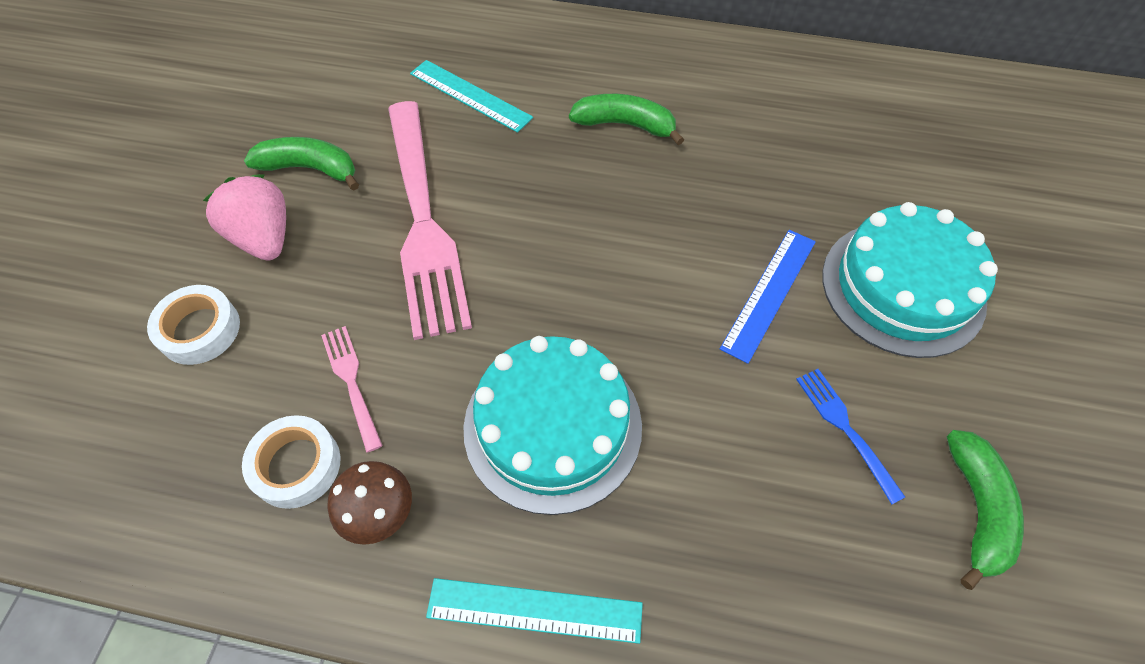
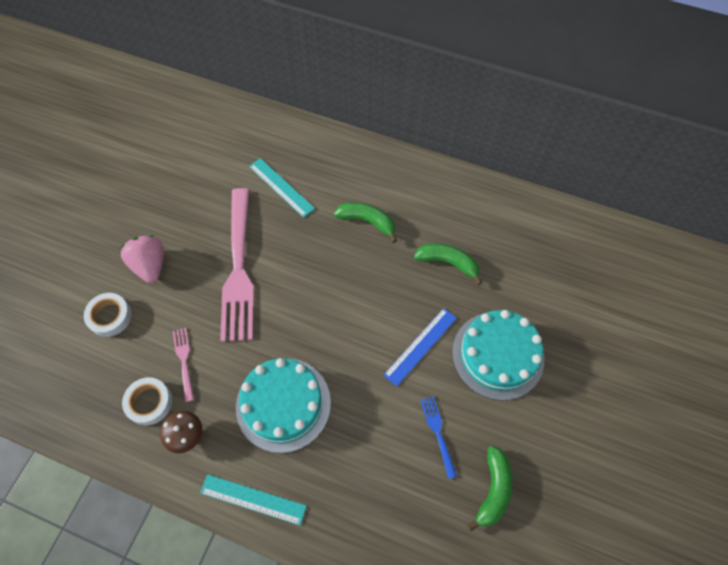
camera: 10 degrees right, 5 degrees up
(310, 168) = (181, 224): green banana -> green banana (448, 263)

